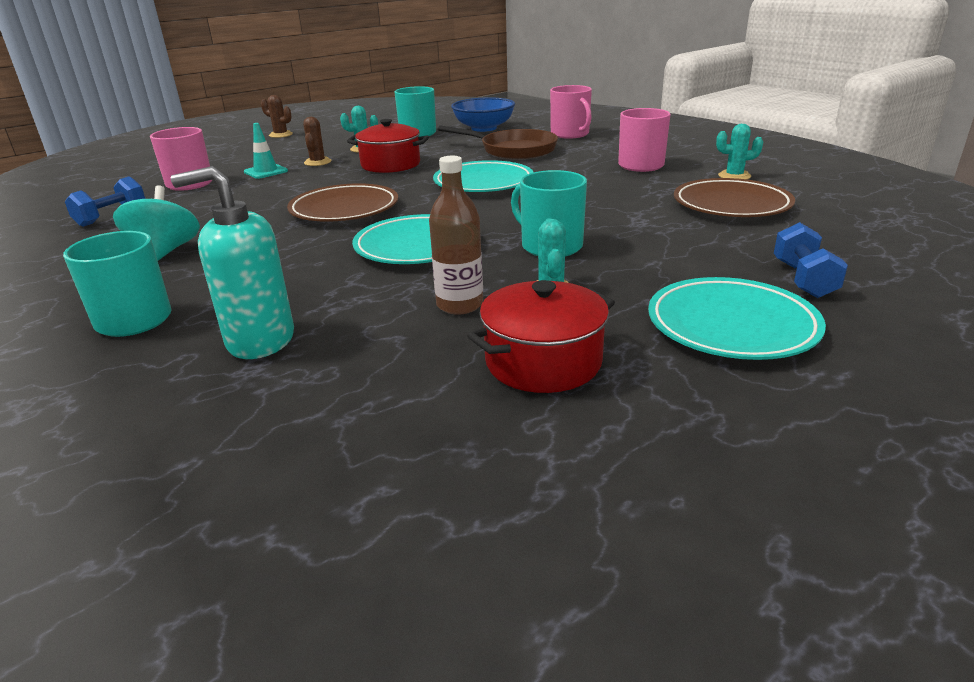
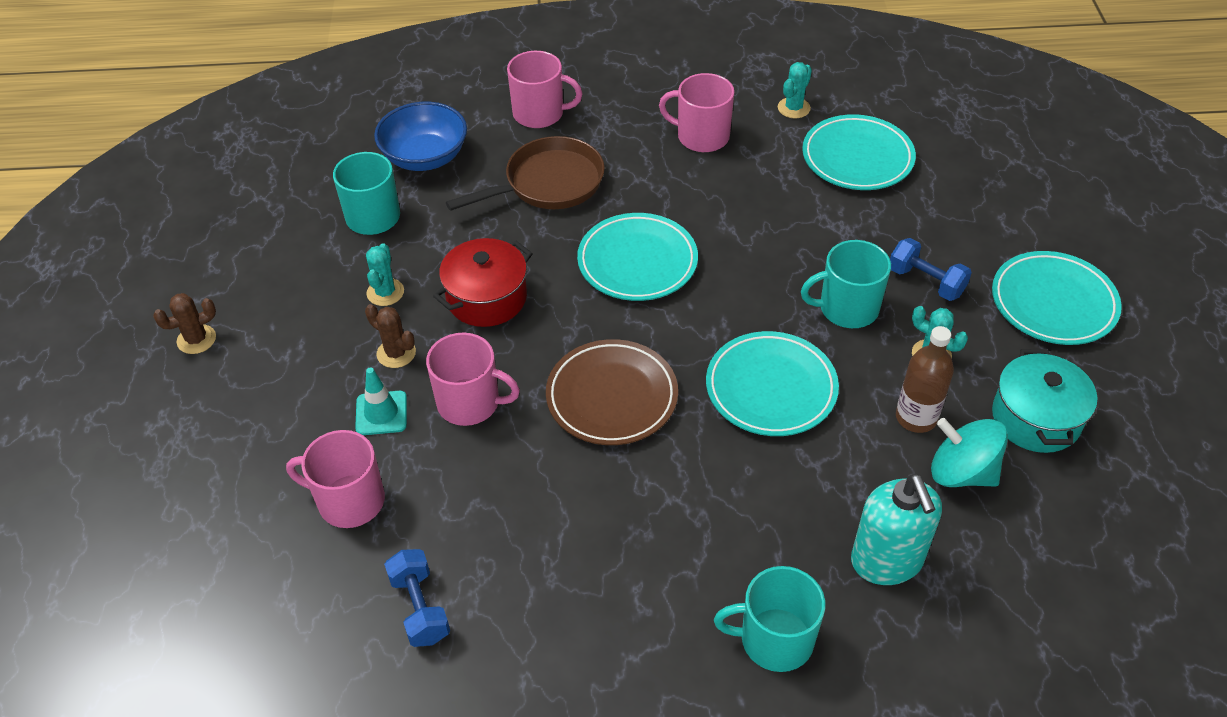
camera: 55 degrees left, 20 degrees up
(166, 252) = (606, 580): turquoise spinning top -> turquoise spinning top (961, 472)
(260, 340) = (887, 561): turquoise soap dispenser -> turquoise soap dispenser turned 45 degrees counterclockwise
(296, 184) = (470, 403): none -> pink mug
(543, 362) = (1036, 418): red pot -> turquoise pot
(731, 205) = (857, 158): brown plate -> turquoise plate
(803, 279) = (1017, 225): blue dumbbell -> blue dumbbell (926, 282)

